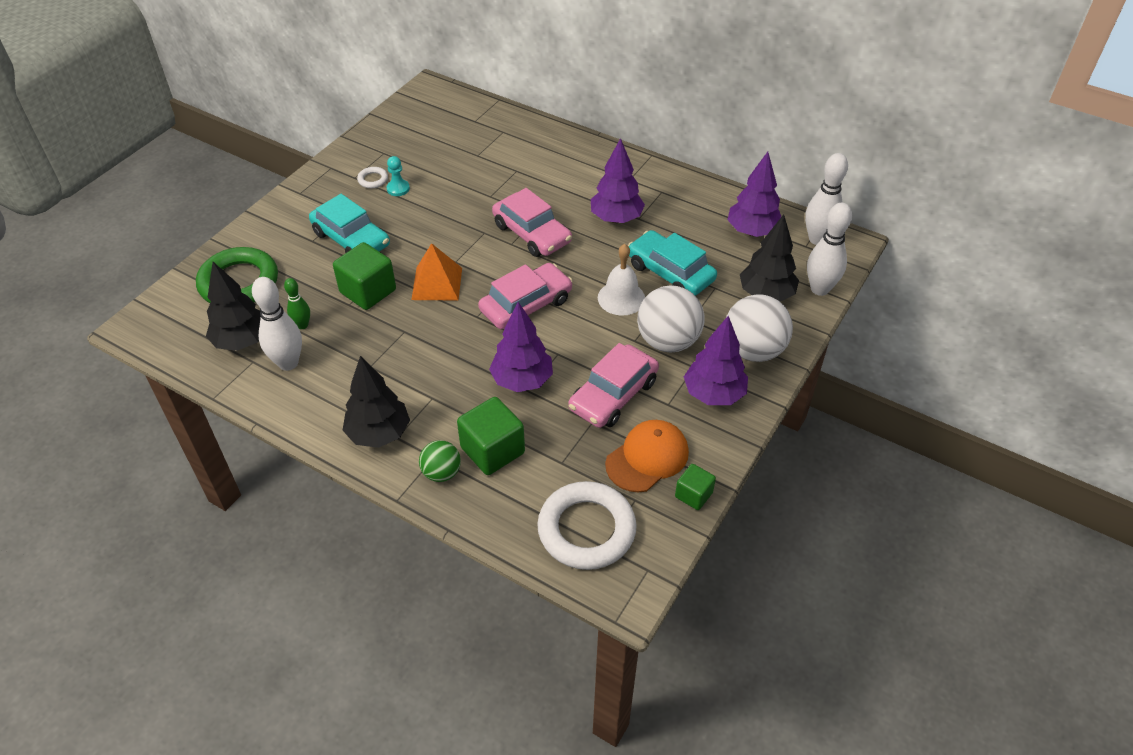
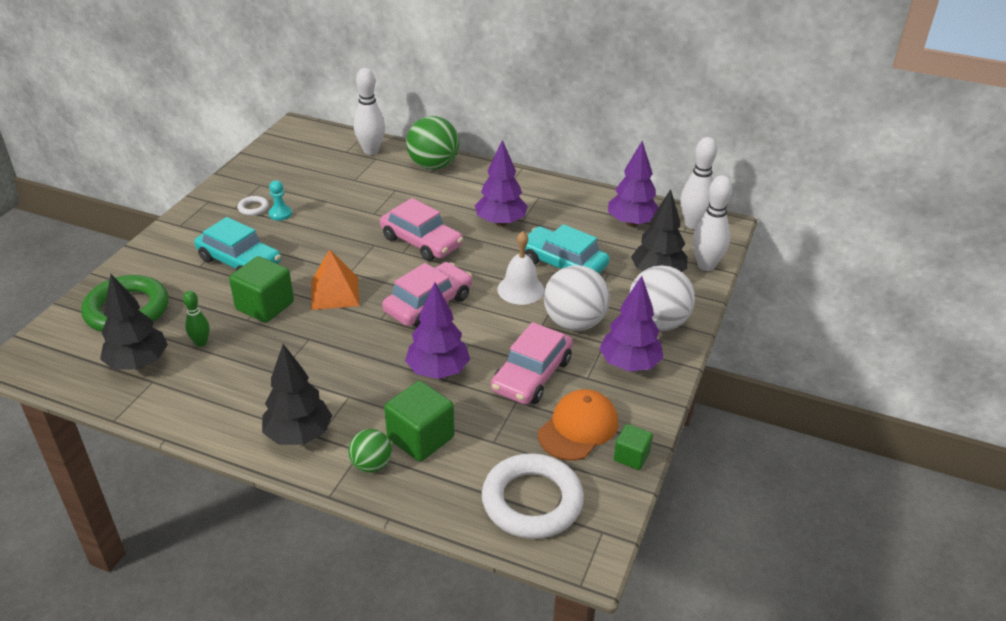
camera: 10 degrees left, 10 degrees down
(288, 363) = (191, 379): white bowling pin -> white bowling pin (371, 151)
(560, 145) = (433, 165): none -> green ball

